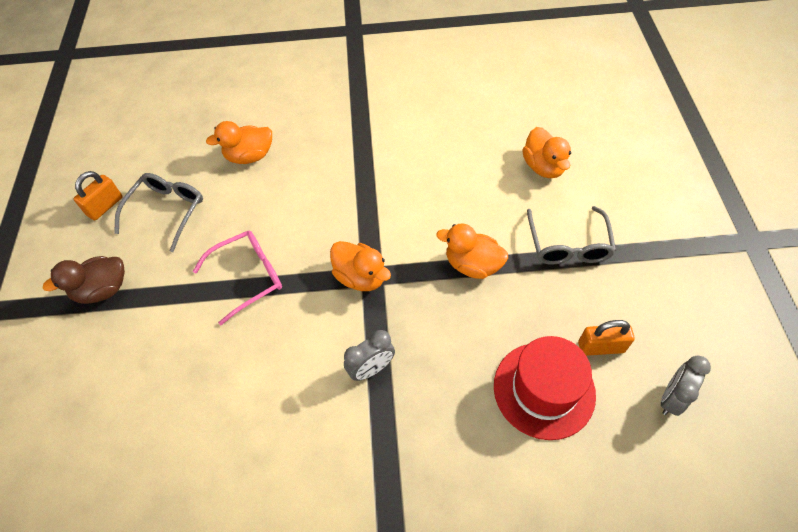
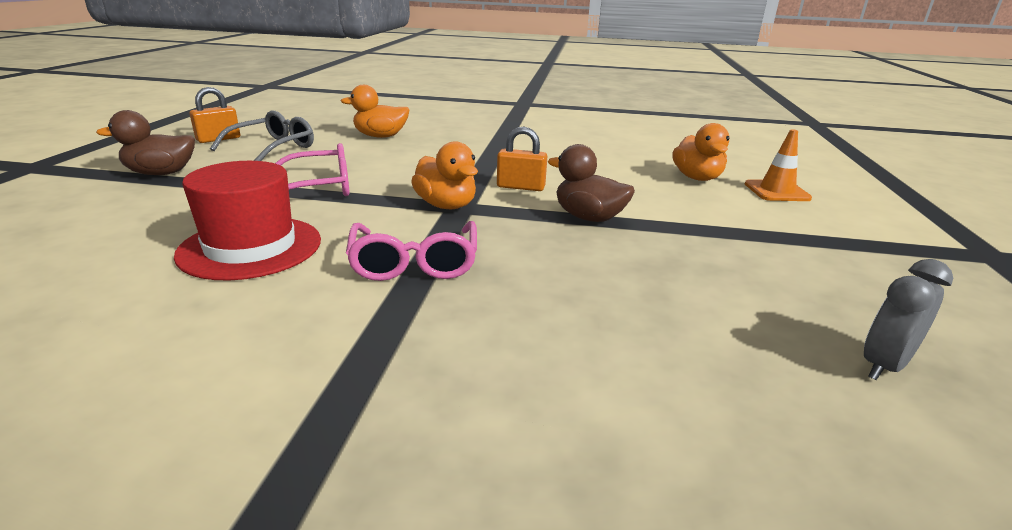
camera: 10 degrees right, 30 degrees down
(371, 369) = (414, 263): grey clock -> pink glasses
(472, 265) = (588, 217): orange duck -> brown duck
(544, 390) = (659, 320): red hat -> red hat (250, 247)
(568, 245) = (719, 223): grey glasses -> none
(601, 347) = (758, 300): orange padlock -> orange padlock (520, 187)
(607, 175) = (776, 191): none -> orange traffic cone

